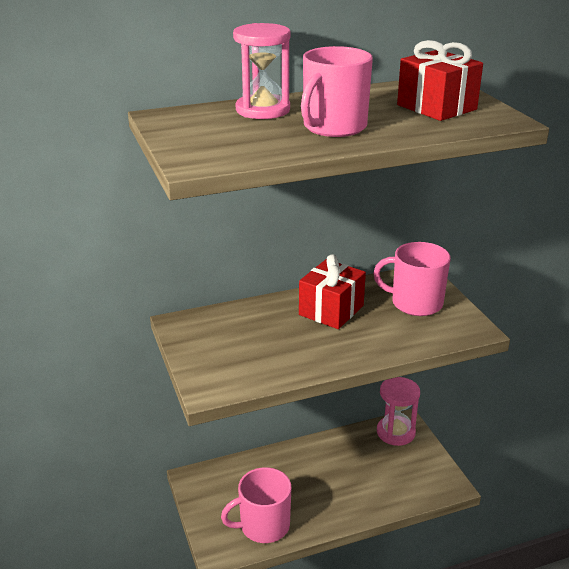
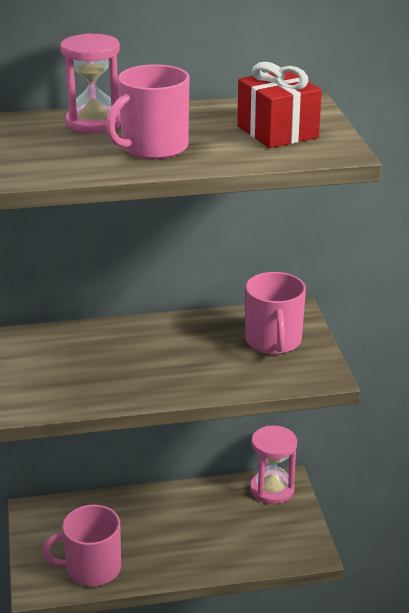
camera: 10 degrees right, 0 degrees up
(331, 310) = (178, 340): red gift -> none
(415, 303) = (273, 341): pink mug -> pink mug turned 120 degrees counterclockwise

